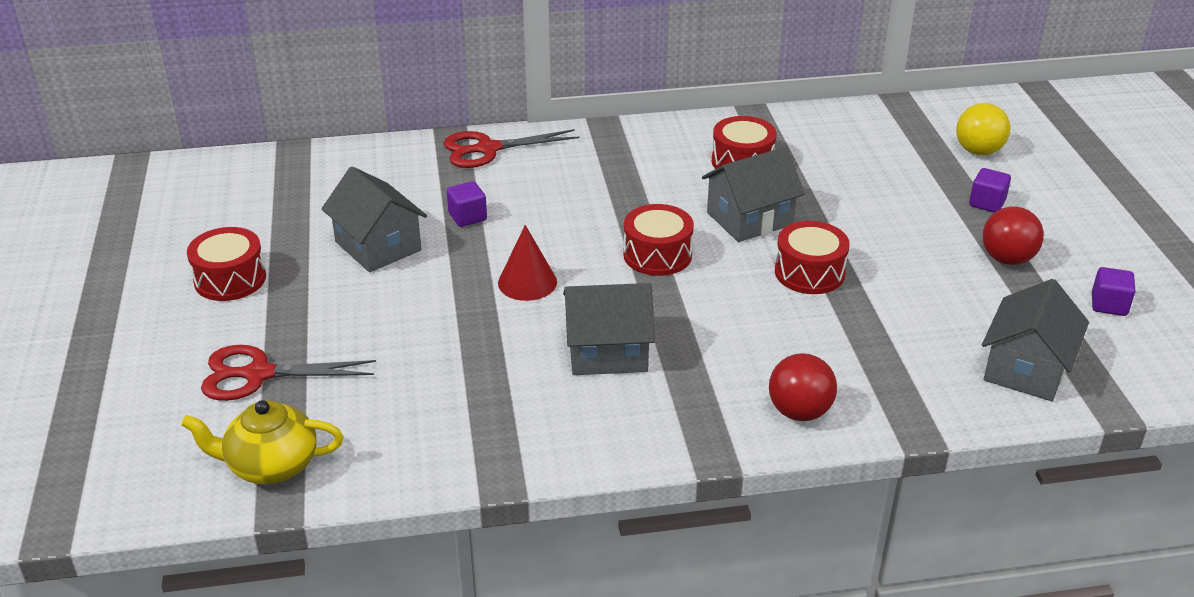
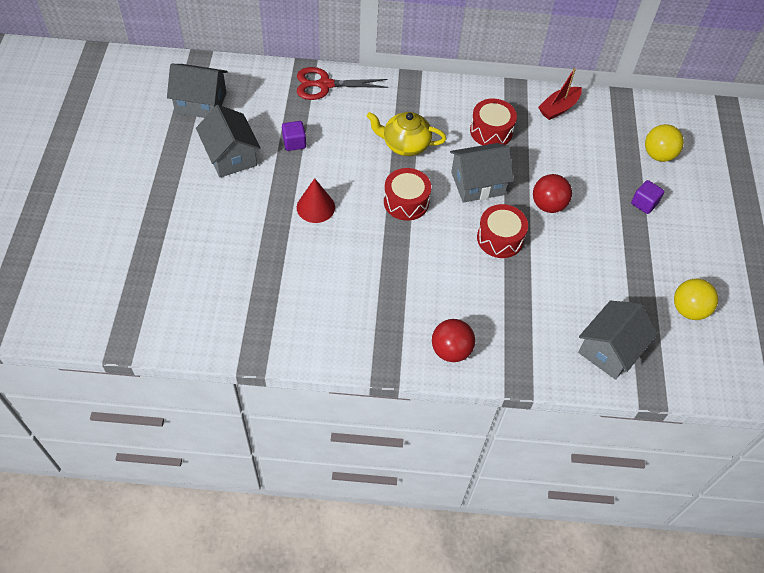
camera: 10 degrees right, 20 degrees up
(230, 279) = (133, 164): red drum -> none
(259, 374) = (132, 246): red scissors -> none
(271, 465) = (122, 317): yellow teapot -> yellow teapot (405, 145)
(607, 352) = (348, 275): grey house -> grey house (201, 103)
(822, 125) = (558, 108): none -> red boat
(1007, 259) = (637, 255): red ball -> red ball (548, 205)
(1109, 305) = (688, 309): purple cube -> yellow ball

